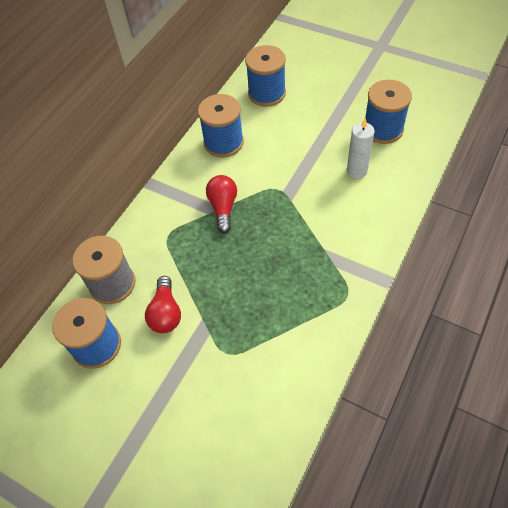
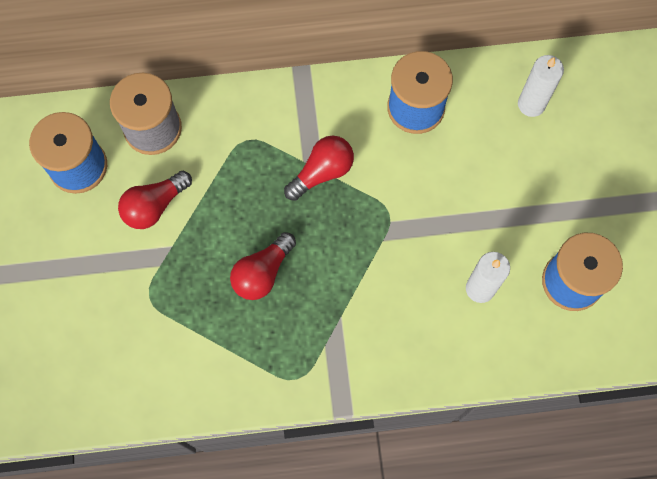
camera: 50 degrees right, 15 degrees up
(262, 275) = (262, 273): none -> red light bulb
(267, 93) = (531, 104): blue spool -> white candle

